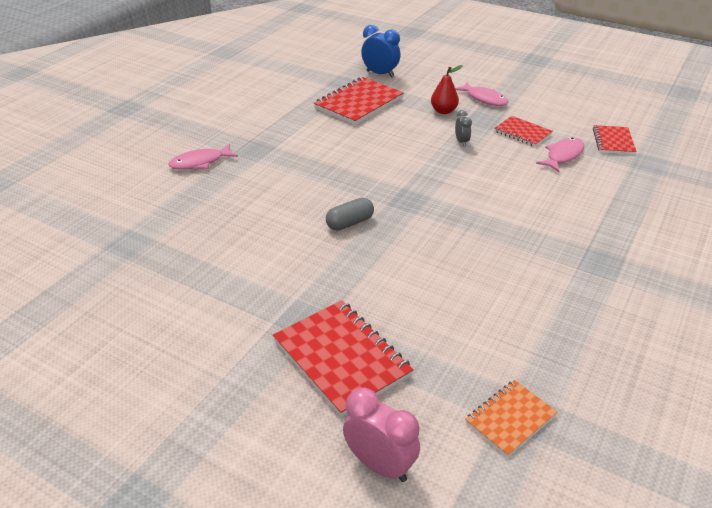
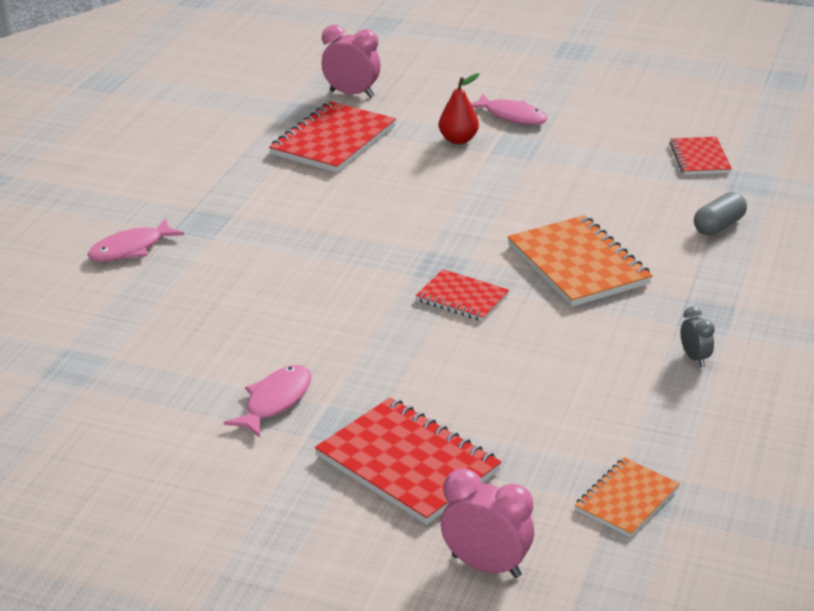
camera: 10 degrees left, 5 degrees down
(350, 223) = (370, 305): grey capsule -> grey capsule (718, 226)
(380, 74) = (352, 94): blue clock -> pink clock
(461, 142) = (494, 181): grey clock -> grey clock (694, 358)
(509, 210) = (578, 264): none -> orange notebook
(522, 133) = (575, 159): red notebook -> red notebook (462, 298)
(563, 156) = (636, 185): pink fish -> pink fish (275, 401)

